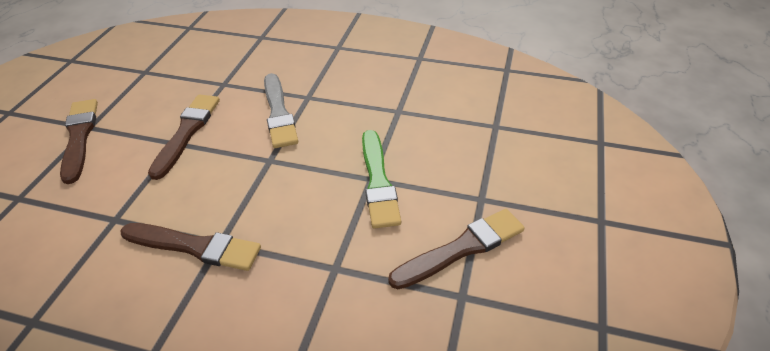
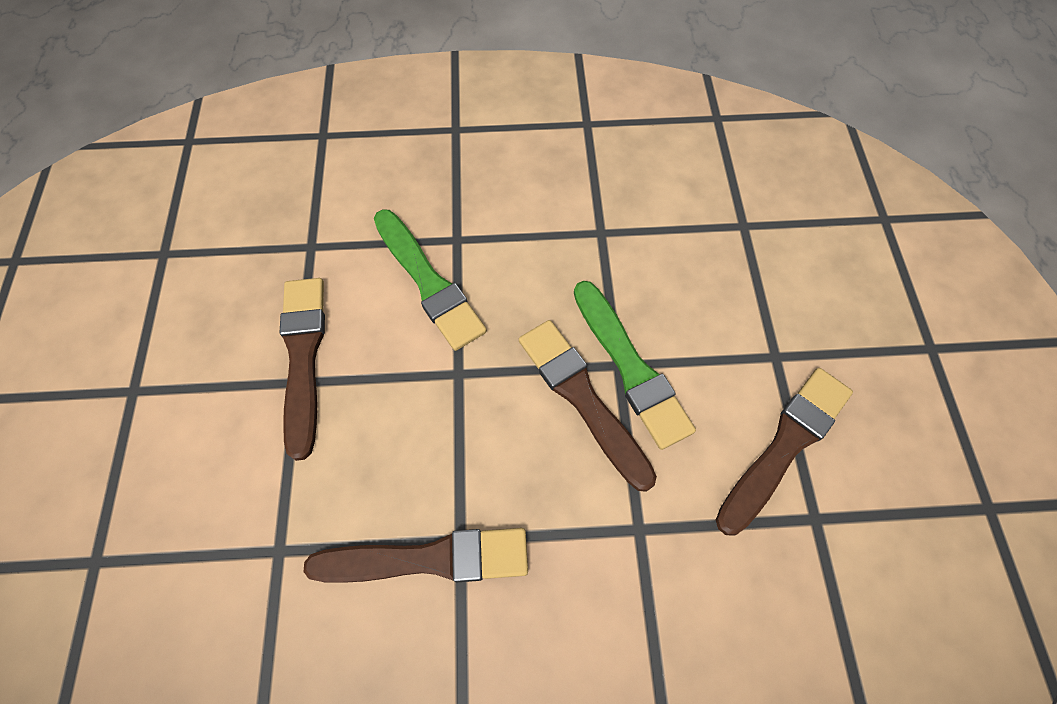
camera: 20 degrees left, 20 degrees up
(79, 137) = (128, 415): brown brush -> brown brush (582, 398)
(279, 113) = (428, 282): grey brush -> green brush

